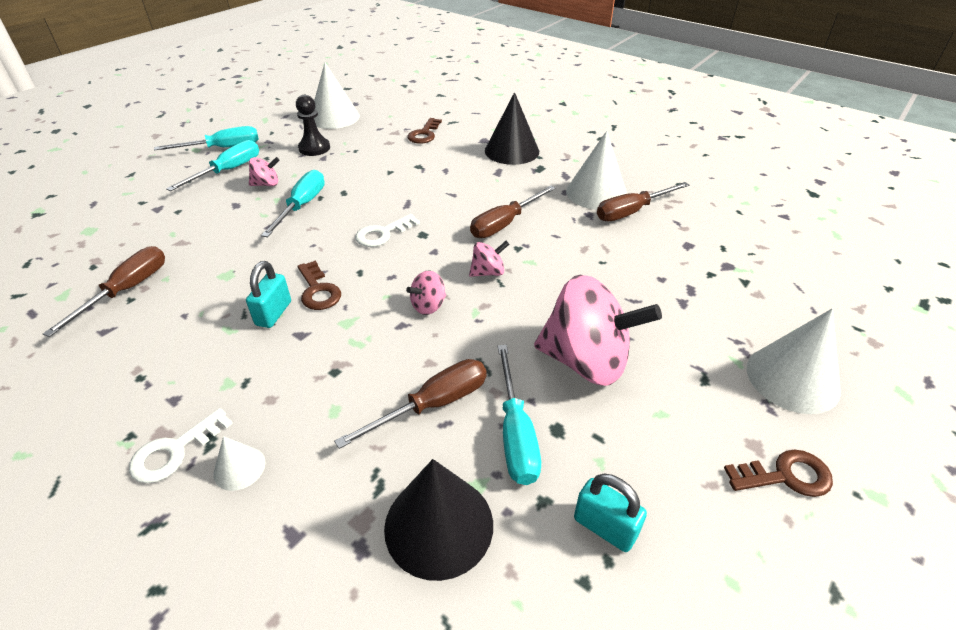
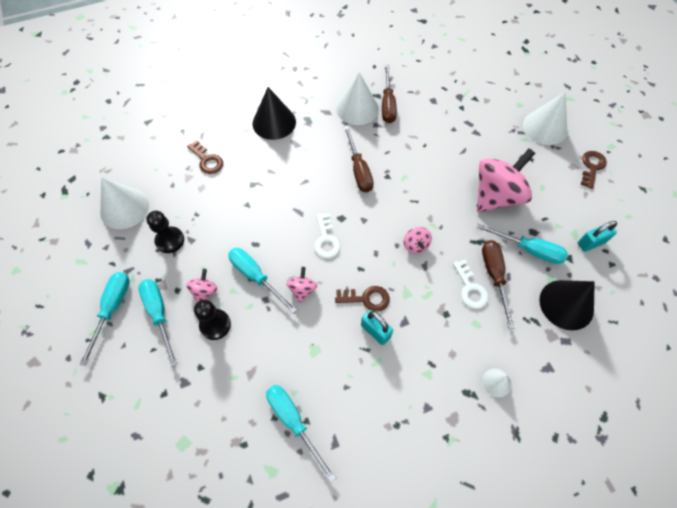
camera: 60 degrees left, 20 degrees up
(127, 290) = (293, 421): brown screwdriver -> turquoise screwdriver
(175, 451) = (470, 414): white key -> white key (470, 288)
(230, 203) = (215, 325): none -> black pawn
(488, 272) = (402, 202): pink spinning top -> pink spinning top (302, 290)

